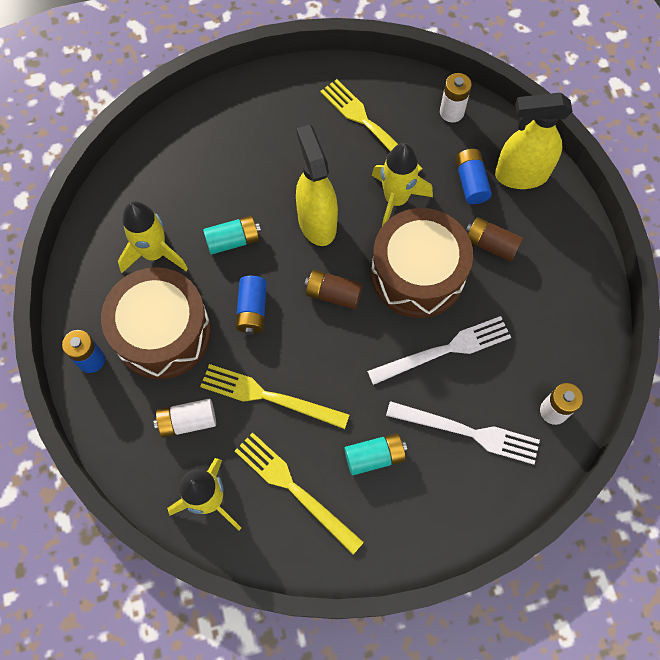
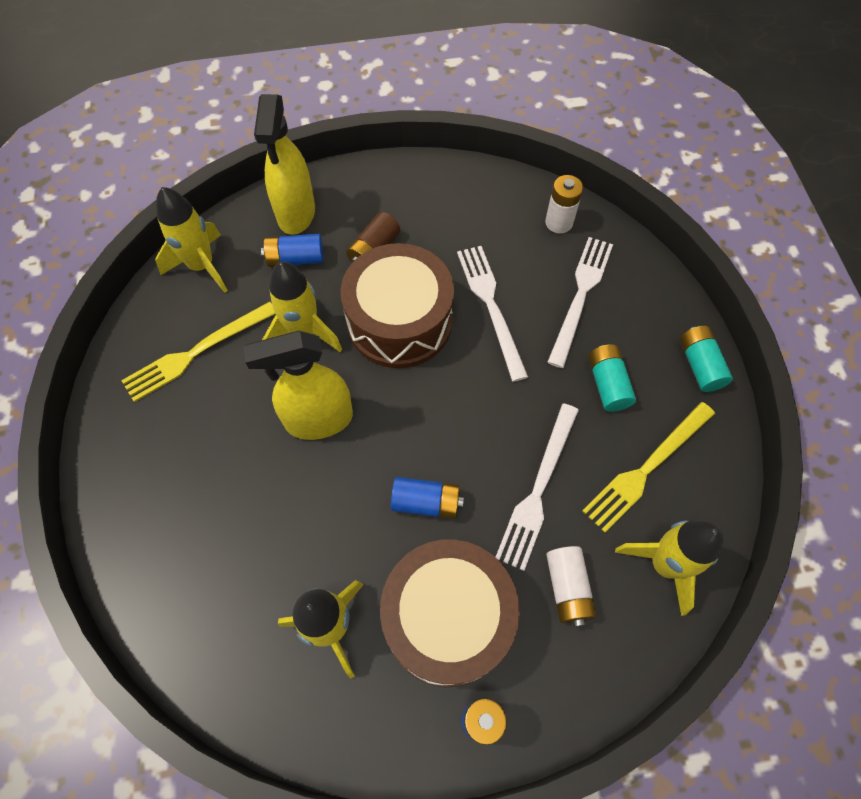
camera: 85 degrees left, 5 degrees down
(233, 240) = (327, 521): turquoise battery -> turquoise battery (699, 365)
(269, 396) = (538, 489): yellow fork -> white fork
(333, 294) = (415, 409): brown battery -> none
(451, 112) = (201, 266): white battery -> yellow rocket

